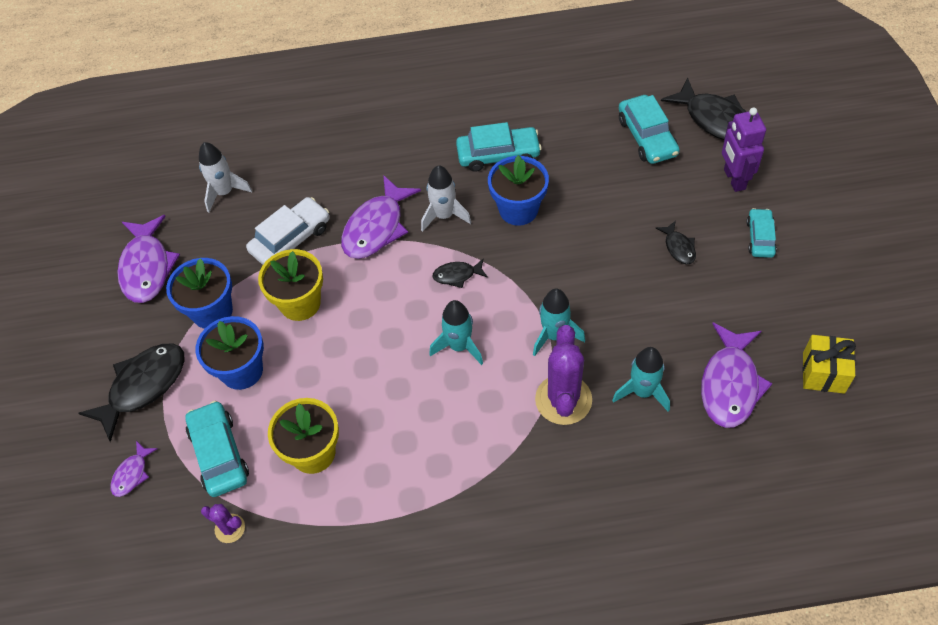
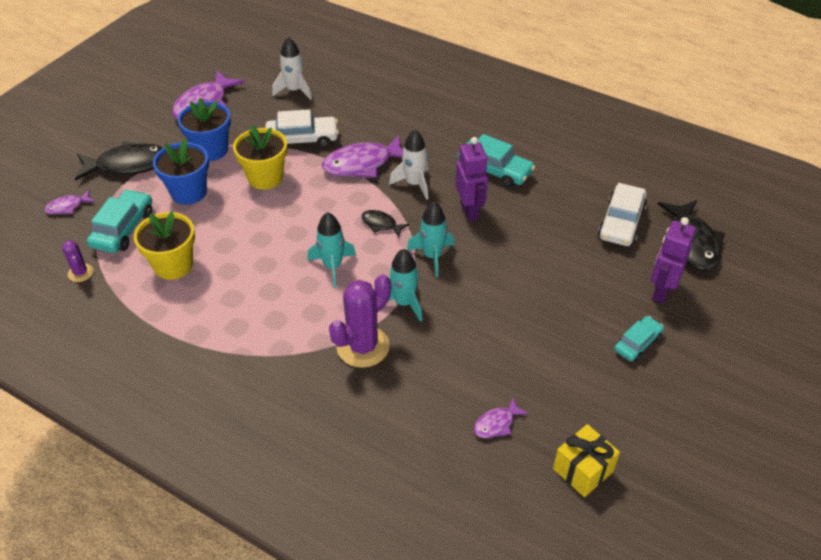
camera: 35 degrees right, 10 degrees down
(518, 209) = (469, 211): blue flower pot -> purple robot
(642, 392) = (424, 381): turquoise rocket -> turquoise rocket (432, 256)
(647, 137) = (621, 222): turquoise car -> white car
(678, 247) = (562, 308): black fish -> none
(730, 384) = (496, 423): purple fish -> purple fish, size x0.50

